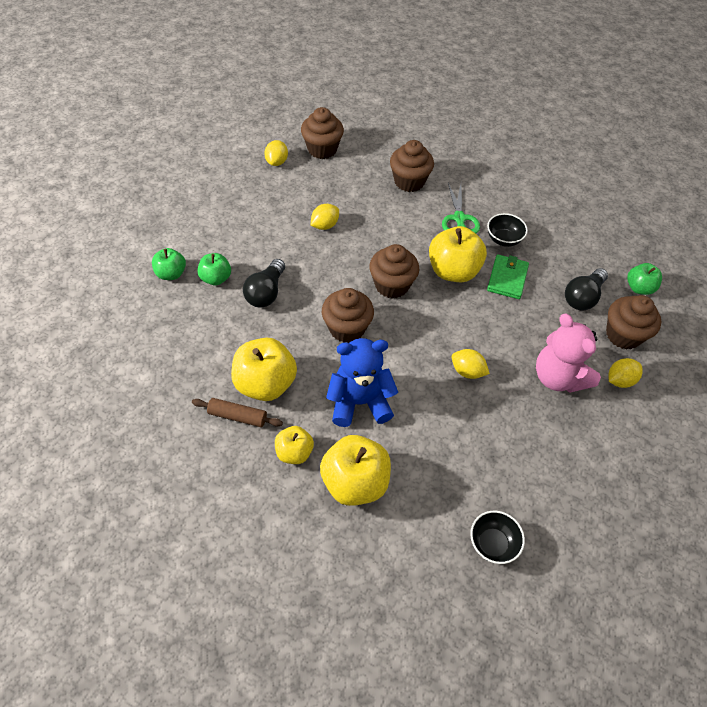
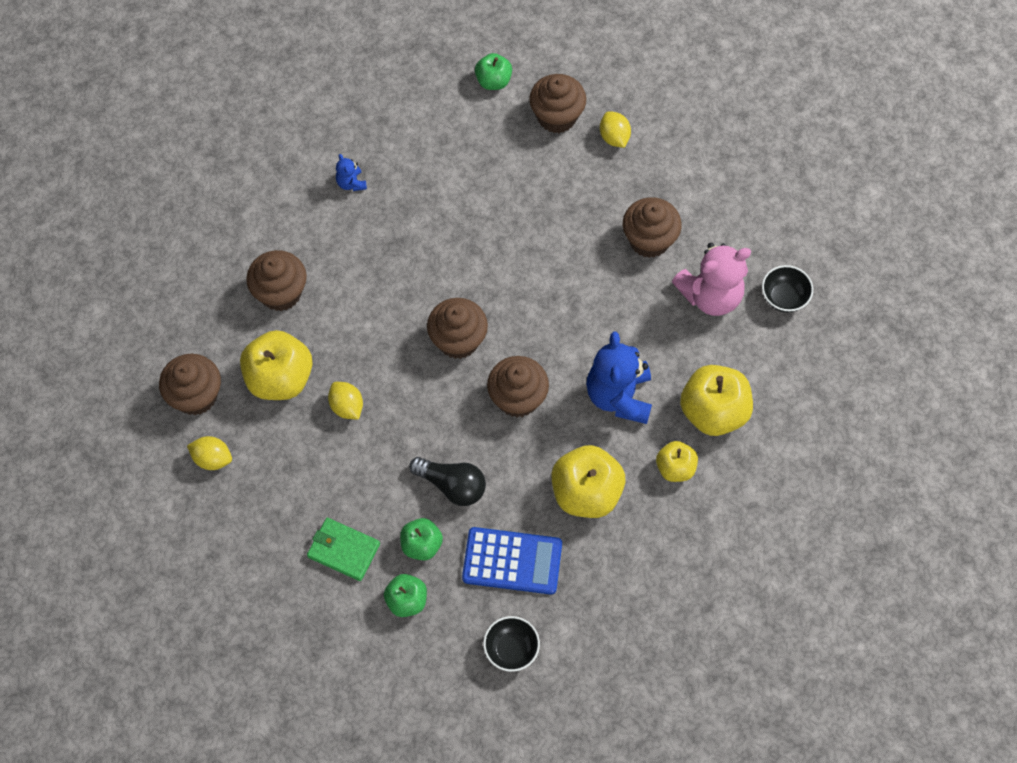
camera: 80 degrees left, 10 degrees up
(203, 336) = (512, 561): none -> blue calculator
(237, 416) = (626, 524): brown rolling pin -> none
(453, 271) = (444, 268): yellow apple -> yellow apple (280, 378)
(459, 218) = (357, 245): green scissors -> none
(467, 371) = (589, 281): yellow lemon -> none
(503, 239) = (400, 203): black bowl -> black bowl (511, 649)
(507, 278) = (463, 213): green wallet -> green wallet (343, 550)
(511, 210) = (351, 183): none -> blue teddy bear
(522, 416) = (649, 240): none -> brown cupcake
(558, 377) = (605, 194): pink teddy bear -> pink teddy bear (710, 295)
(582, 297) = (500, 141): black light bulb -> none

